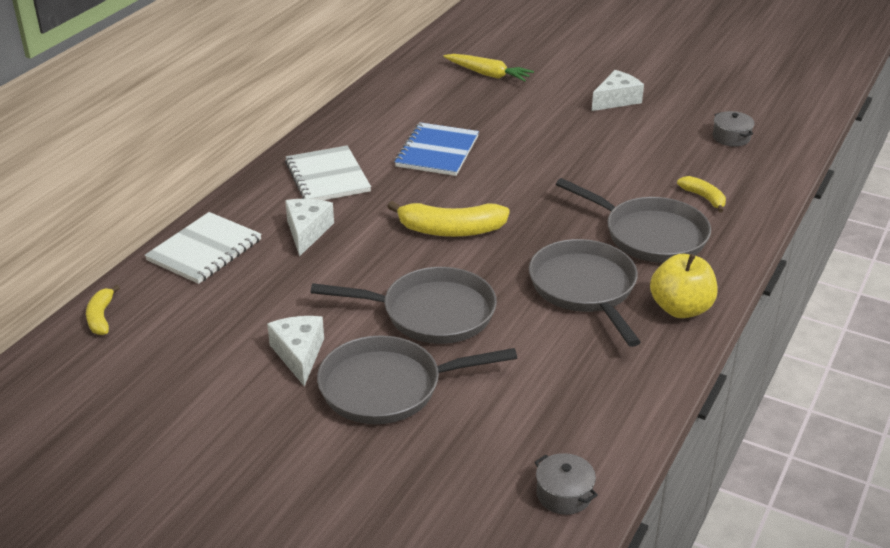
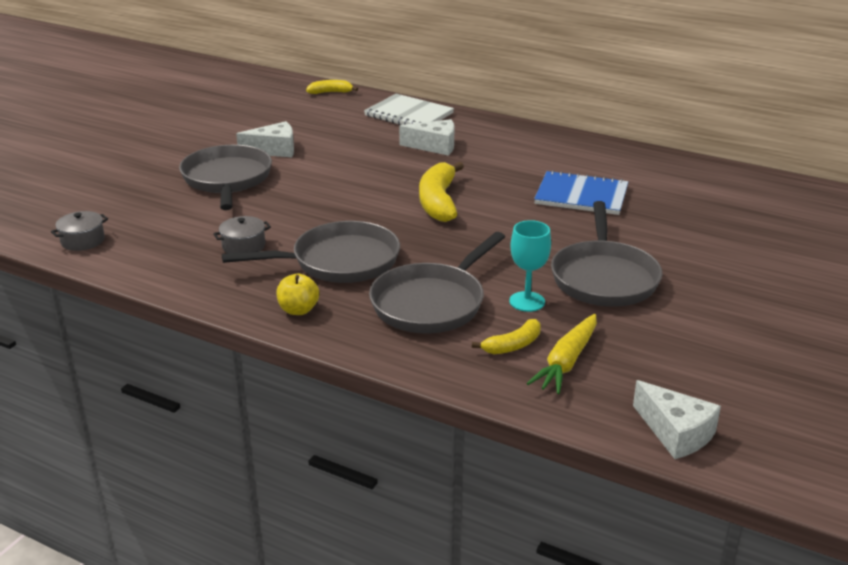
camera: 90 degrees right, 5 degrees down
(327, 177) = (523, 150): white notebook -> none
(431, 313) = (314, 194): grey pan -> grey pan (604, 277)
(488, 74) = (771, 223): yellow carrot -> yellow carrot (566, 362)
(616, 100) = (745, 303): white cheese -> white cheese (675, 433)
(636, 189) = (527, 301): none -> turquoise goblet
(680, 309) = (298, 310): yellow apple -> yellow apple, size x0.63
(731, 137) = (674, 384): grey pot -> grey pot (243, 246)

